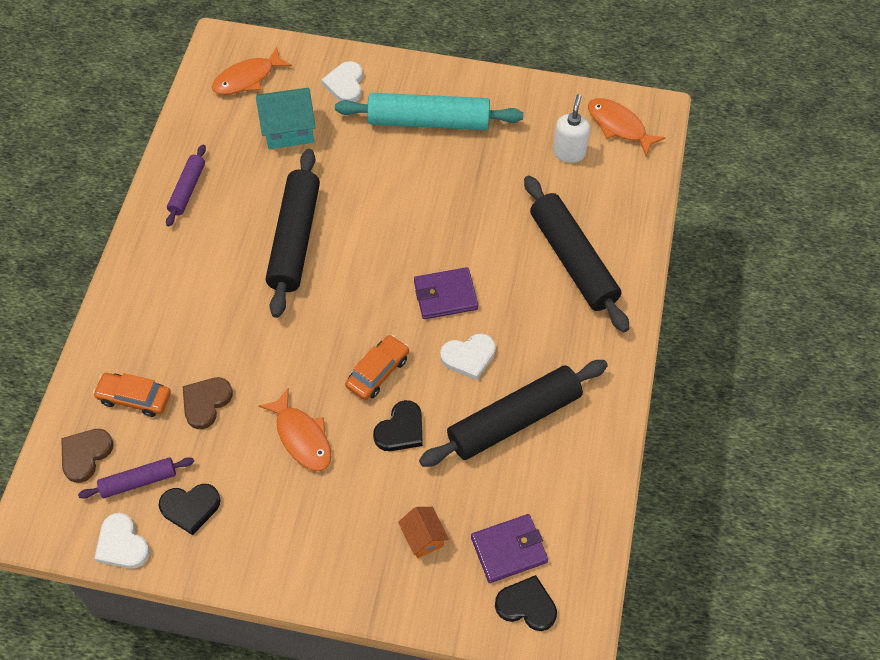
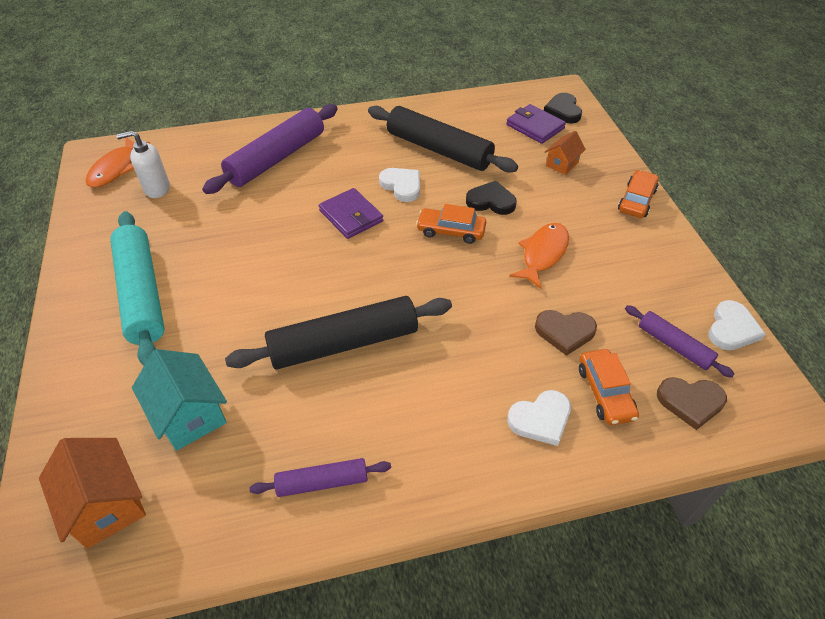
camera: 115 degrees left, 10 degrees down
(190, 508) = (660, 298): black heart -> none
(247, 78) = (106, 505): orange fish -> orange house
(323, 580) = (636, 200): none -> orange car
(345, 85) = (99, 388): white heart -> white heart (540, 419)
(573, 260) = (276, 158): black rolling pin -> purple rolling pin

